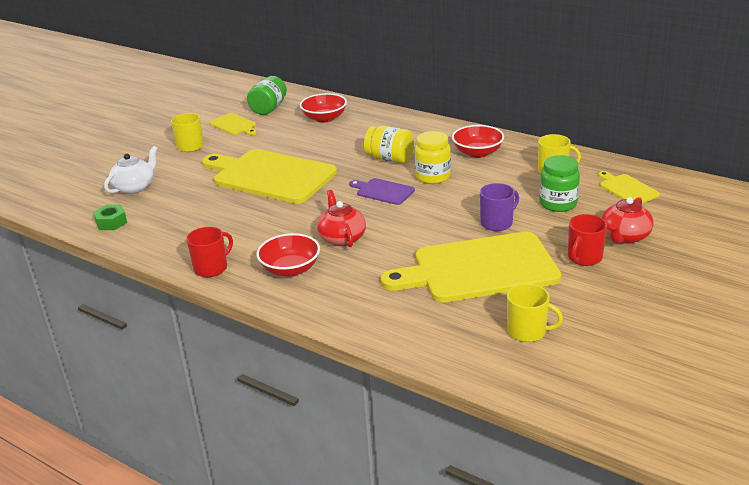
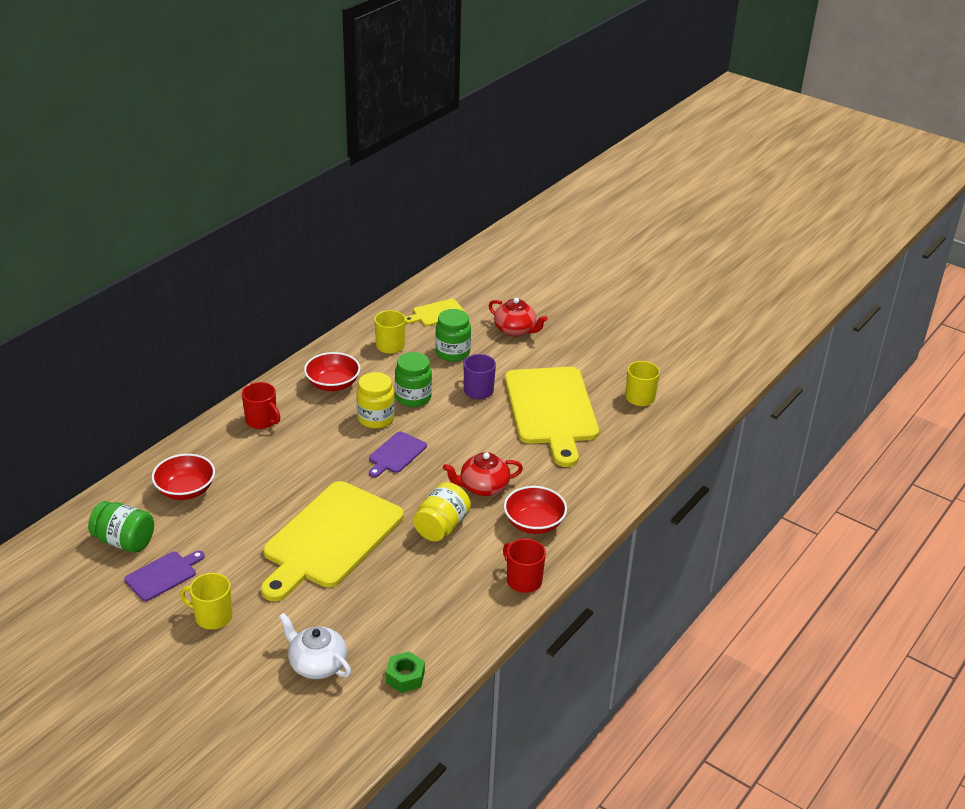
camera: 90 degrees left, 5 degrees up
(234, 125) = (163, 575): yellow cutting board -> purple cutting board
(390, 159) = (323, 444): yellow jar -> yellow jar (441, 527)
(471, 191) = (413, 398): none -> green jar
(584, 258) = (543, 354): red mug -> red mug (262, 421)

